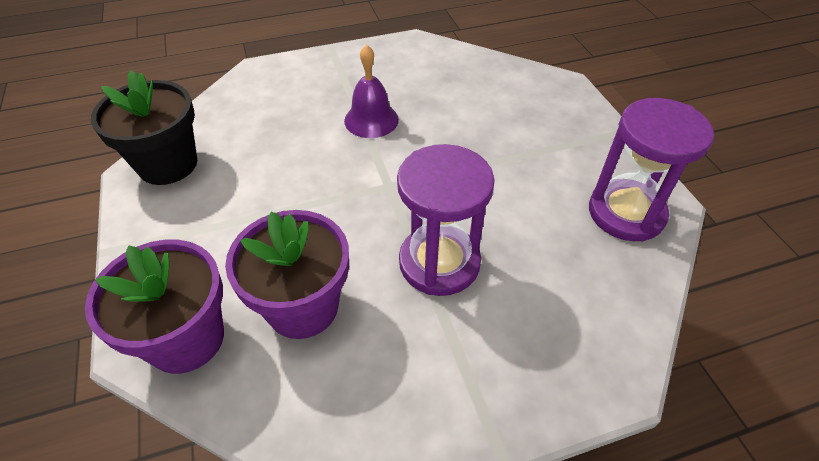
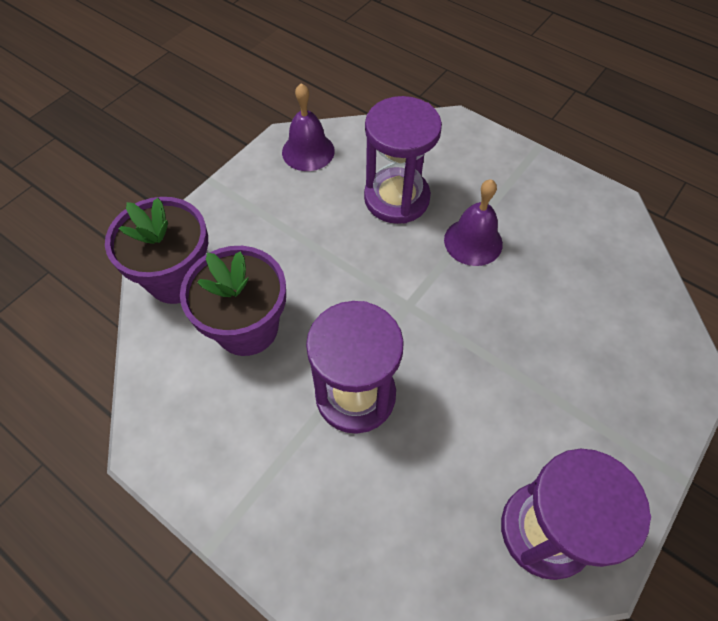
camera: 55 degrees right, 10 degrees up
(168, 164) = (308, 151): black flower pot -> purple bell
(285, 138) = (396, 198): none -> purple hourglass

